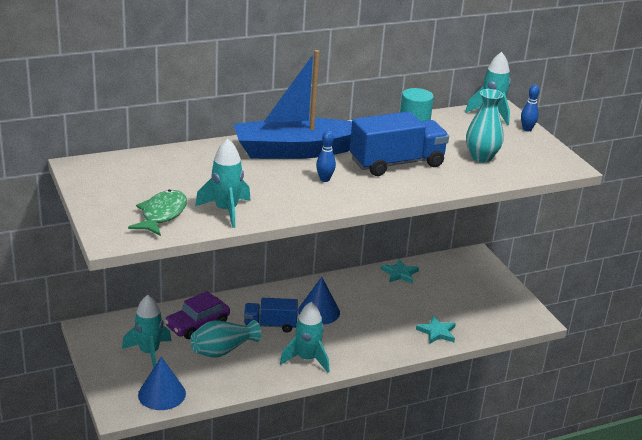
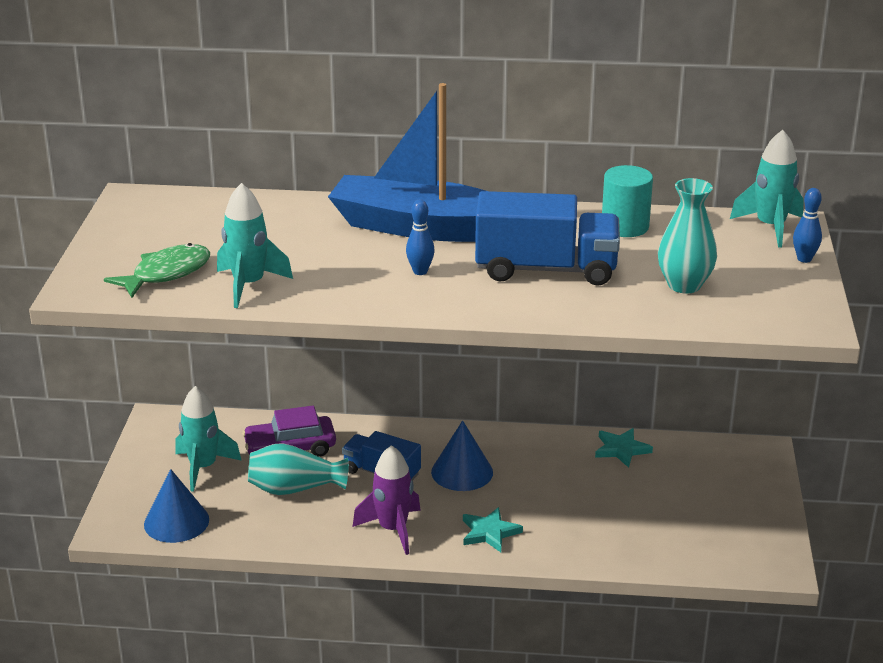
camera: 30 degrees right, 0 degrees up
(307, 359) = (393, 529): turquoise rocket -> purple rocket
(437, 332) = (607, 543): turquoise star -> turquoise star (489, 532)

